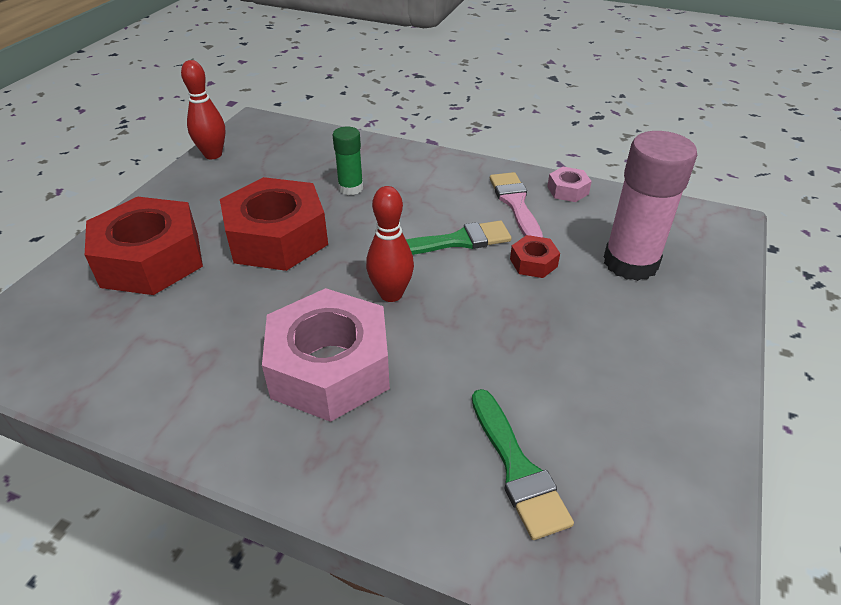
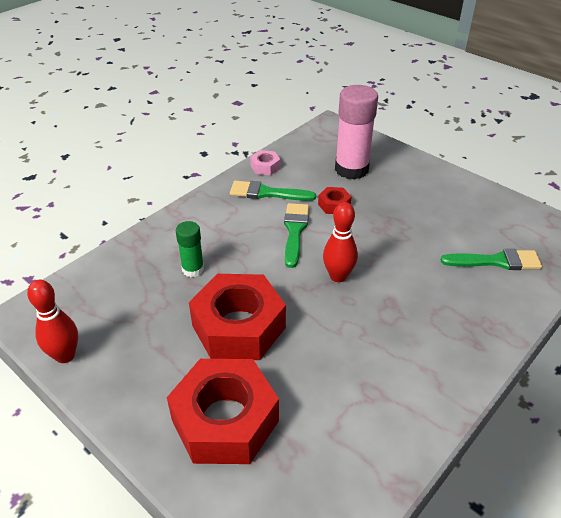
camera: 70 degrees left, 0 degrees up
(330, 367) = (400, 321): pink nut -> none
(515, 204) = (267, 193): pink brush -> green brush

